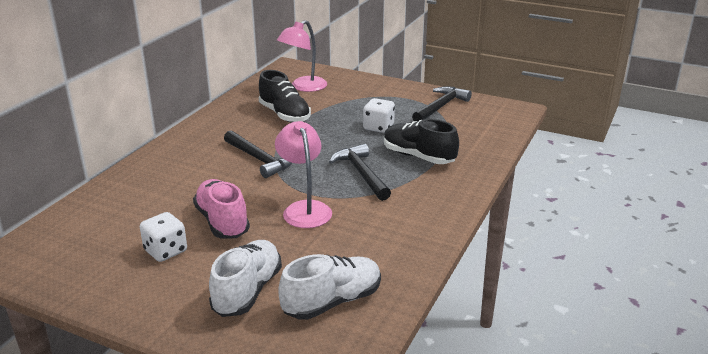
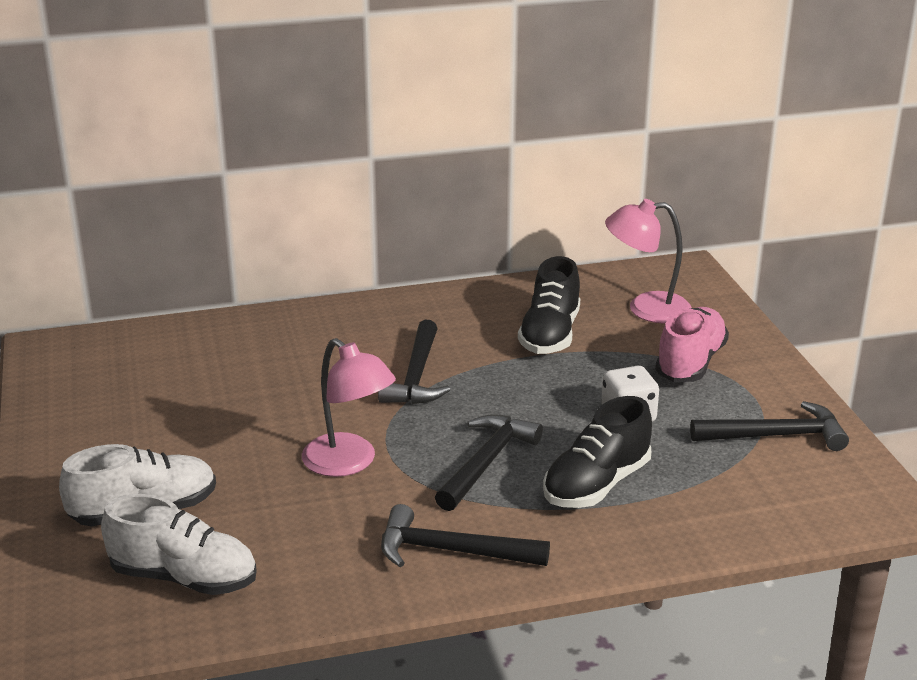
camera: 50 degrees right, 0 degrees up
(165, 251) = (159, 422): white dice -> none
(222, 222) = (254, 425): pink shoe -> pink shoe (690, 363)
(304, 209) = (349, 463): pink lamp -> pink lamp turned 105 degrees clockwise
(418, 157) = (596, 485): black shoe -> black shoe turned 135 degrees counterclockwise
(418, 212) = (451, 551): none -> black hammer

